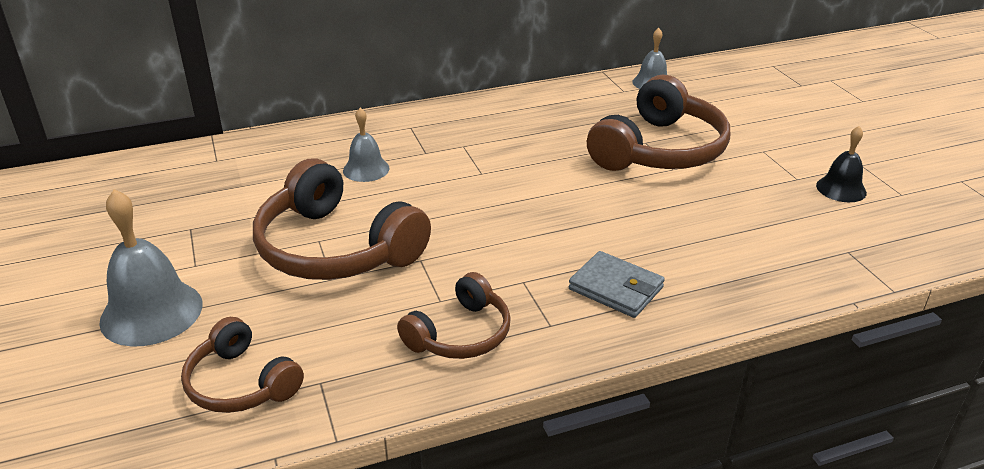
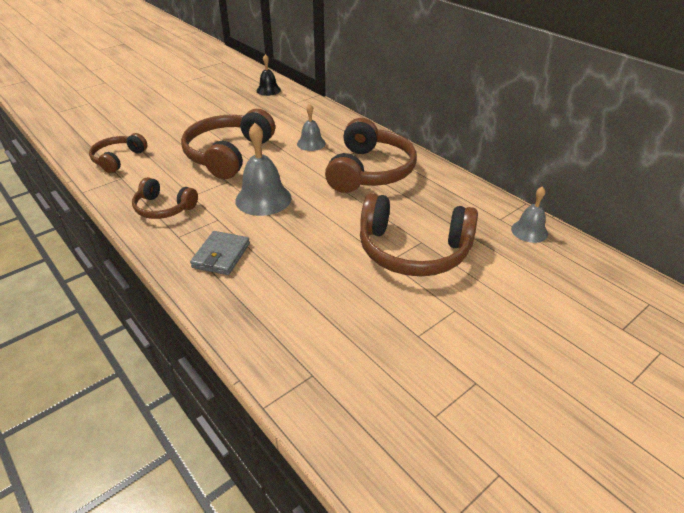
camera: 70 degrees right, 5 degrees up
(151, 312) = (163, 125): grey bell -> grey bell (263, 199)
(476, 141) = (369, 171): none -> brown headphones
(841, 189) = (417, 367): black bell -> black bell (268, 90)

